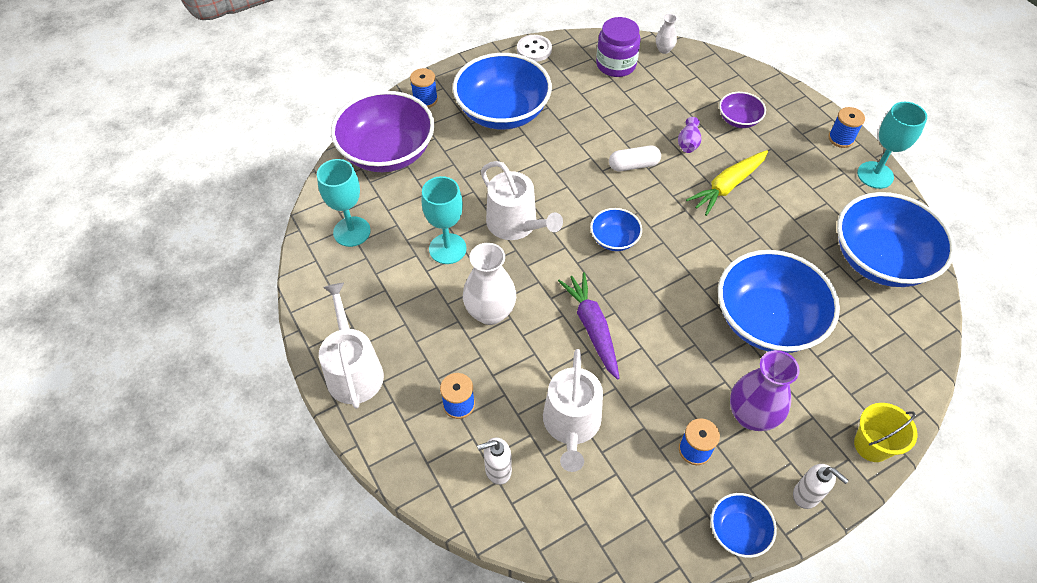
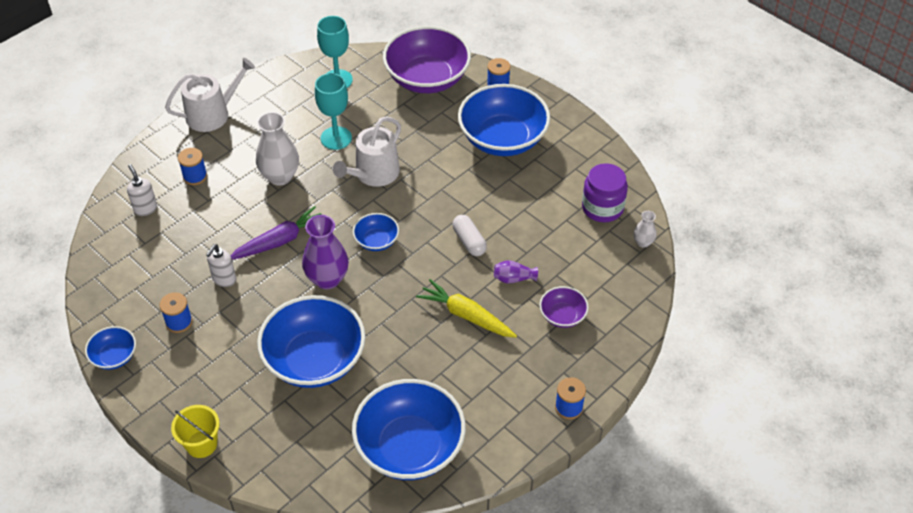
camera: 75 degrees right, 5 degrees down
(534, 49) = (596, 144): white button -> none
(571, 425) = (188, 243): white watering can -> none
(751, 415) = (216, 356): purple vase -> purple vase (327, 279)
(806, 495) = (149, 399): white soap dispenser -> white soap dispenser (224, 279)
(875, 175) = (525, 440): turquoise goblet -> none

